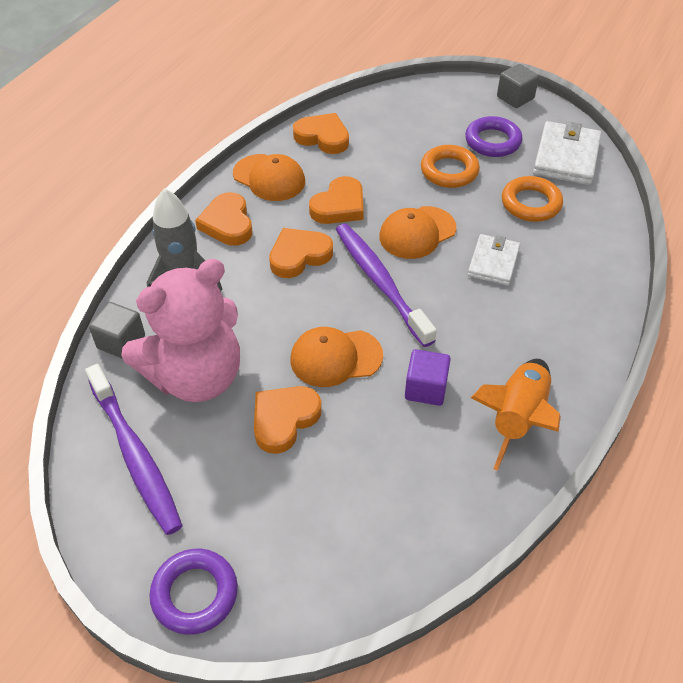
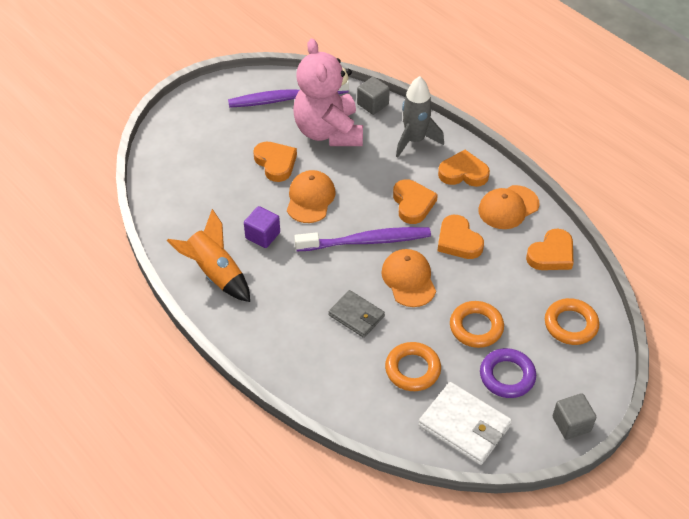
camera: 110 degrees right, 0 degrees up
(195, 594) = (191, 107): purple ring -> none
(406, 113) = (570, 324): none -> orange ring
(493, 262) = (356, 315): white wallet -> grey wallet

